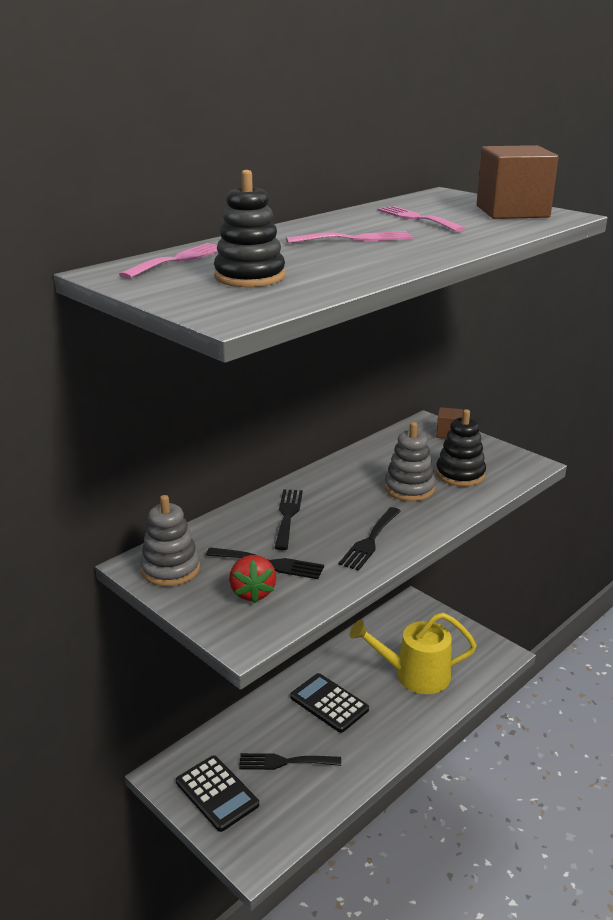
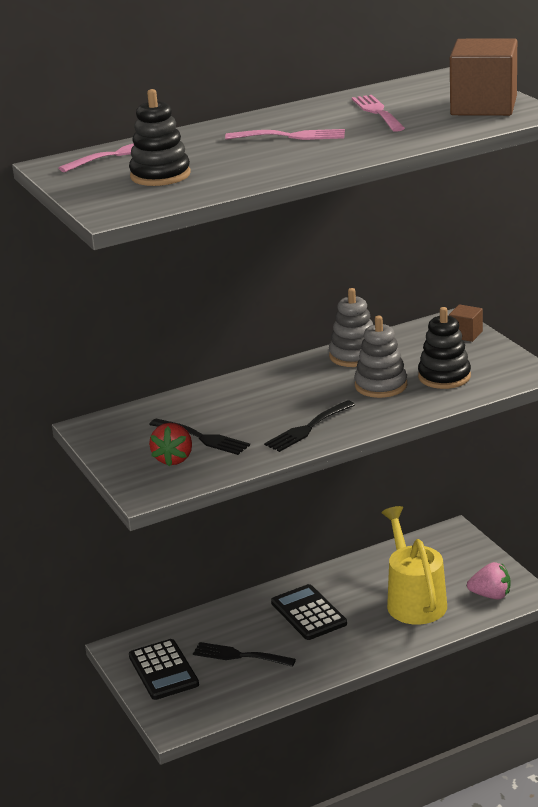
camera: 20 degrees right, 0 degrees up
(170, 569) = (113, 433): grey stacking toy -> grey stacking toy (354, 356)
(288, 516) = (245, 399): black fork -> none
(415, 675) = (414, 601): yellow watering can -> yellow watering can turned 60 degrees clockwise
(476, 659) = (491, 595): none -> pink strawberry

